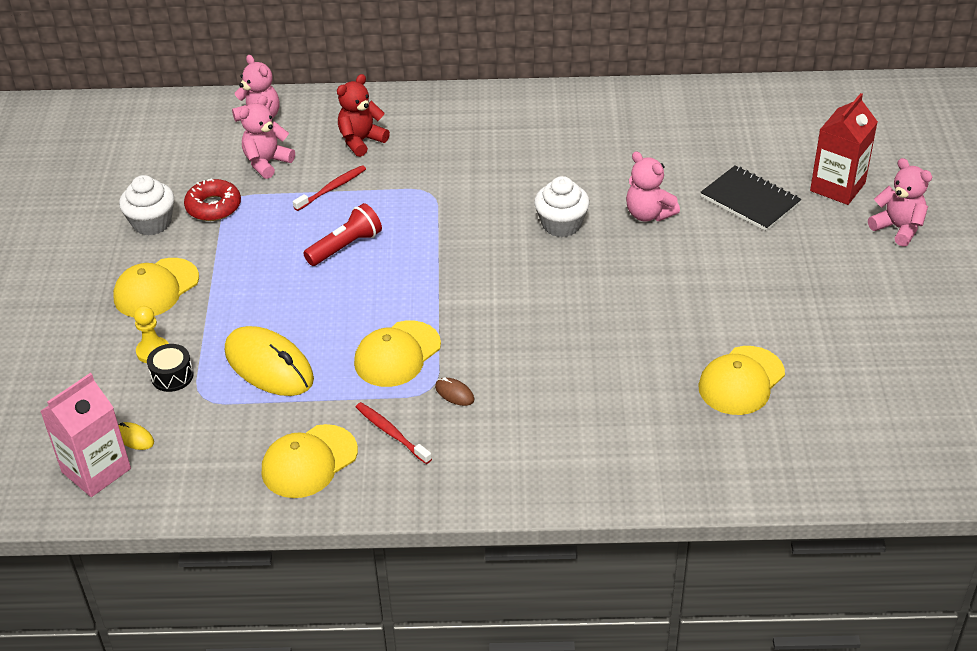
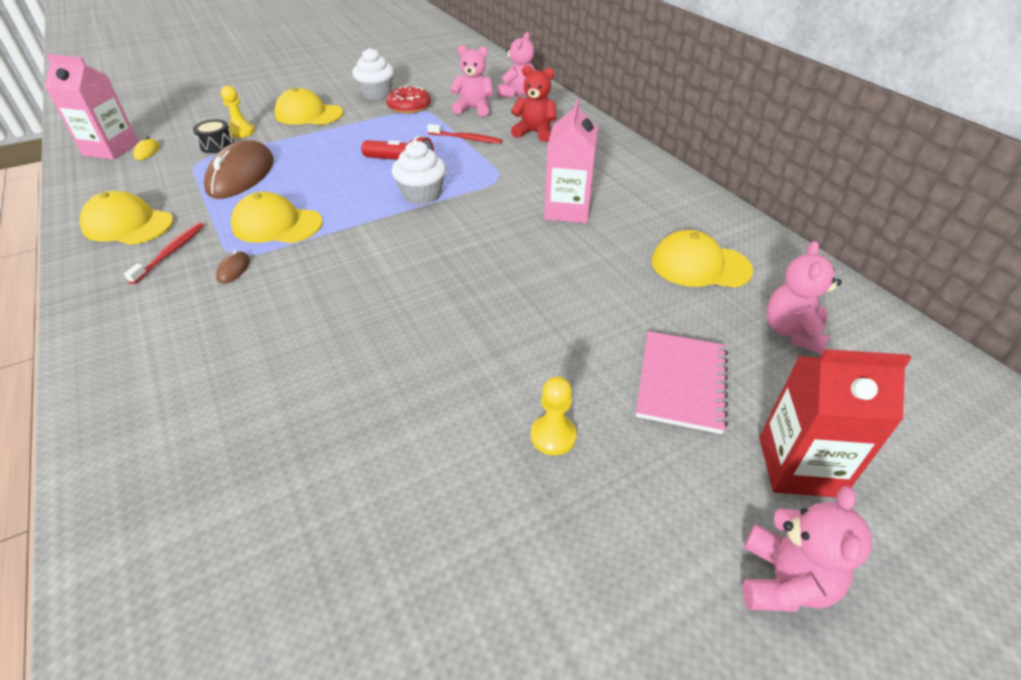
camera: 60 degrees right, 0 degrees up
(269, 366) = (241, 175): yellow mouse -> brown mouse
(517, 172) = (567, 210): none -> pink carton
(561, 224) = (514, 256): white cupcake -> white cupcake (422, 195)
(648, 214) = (580, 308): pink teddy bear -> pink teddy bear (792, 332)
(741, 381) = (326, 486): yellow cap -> yellow cap (700, 265)
(750, 200) = (681, 382): black notebook -> pink notebook
(759, 271) = (553, 436): none -> yellow pawn

